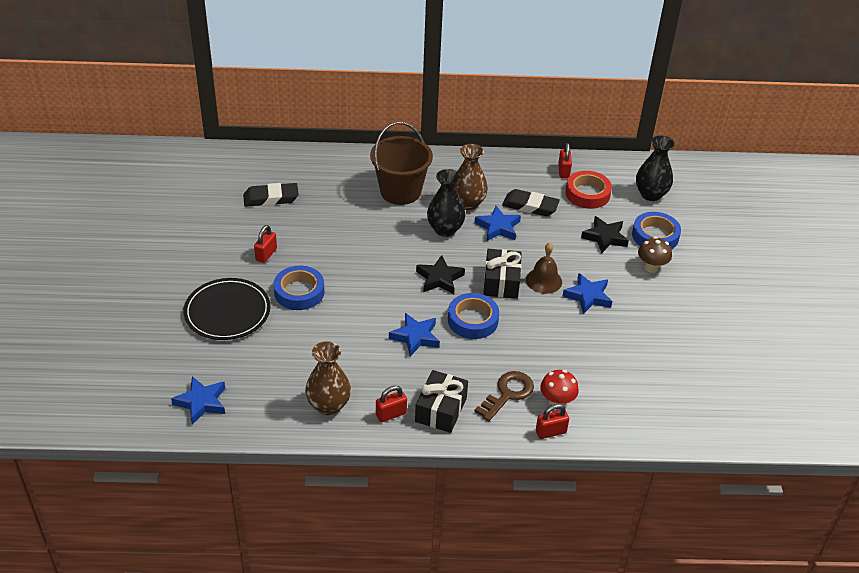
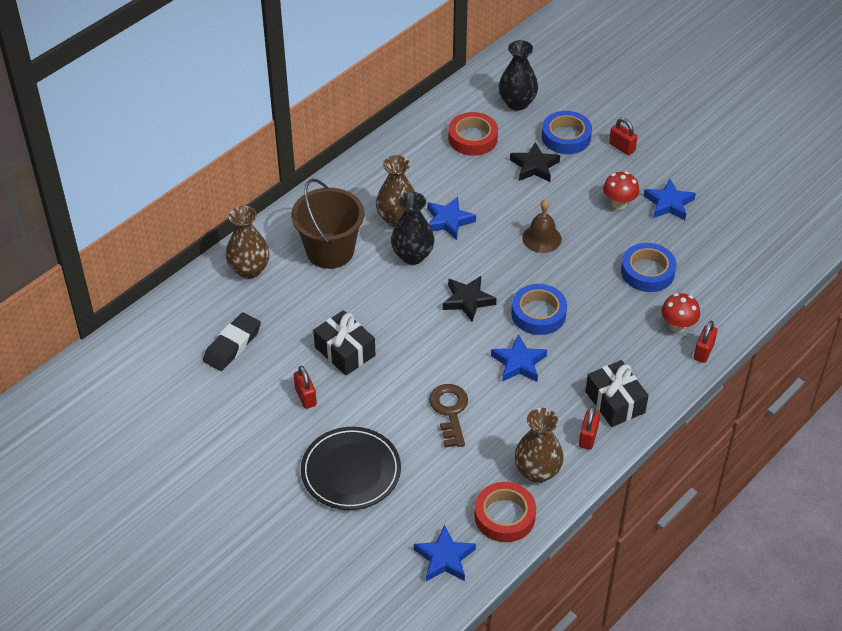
camera: 45 degrees left, 5 degrees up
(270, 412) = (504, 516): none -> red tape
(299, 292) = (381, 404): blue tape -> blue tape (647, 272)
(340, 168) = (249, 269): none -> brown vase
(501, 282) = (515, 265): black gift -> black gift (345, 351)
(507, 394) = (639, 349): brown key -> brown key (450, 411)
(530, 206) = (446, 183): black eraser -> none
(563, 171) = (429, 132): red padlock -> red padlock (622, 147)
(588, 296) = (588, 225): blue star -> blue star (669, 203)
(631, 300) = (619, 203): none -> red mushroom
(651, 267) = (597, 165): brown mushroom -> none

